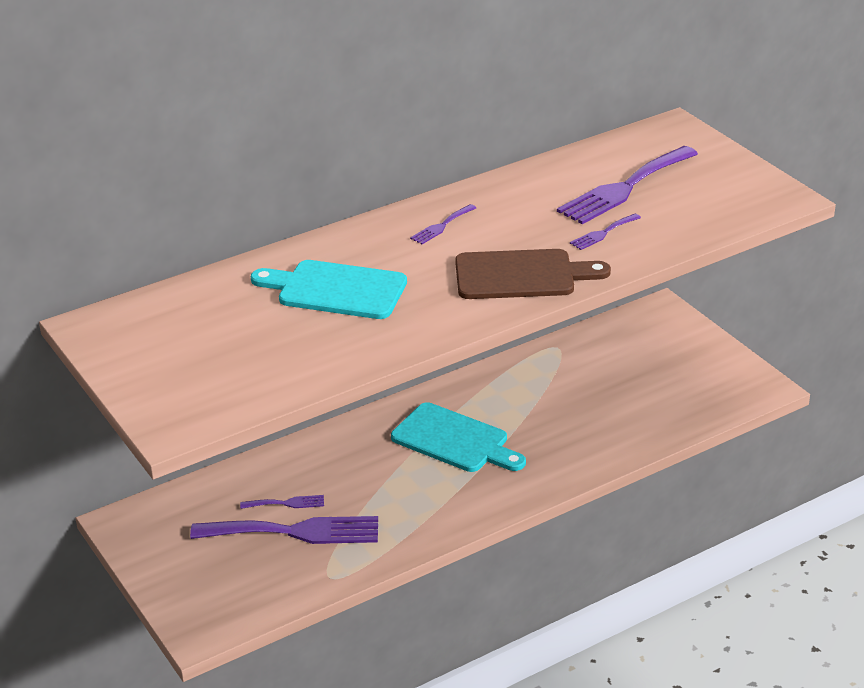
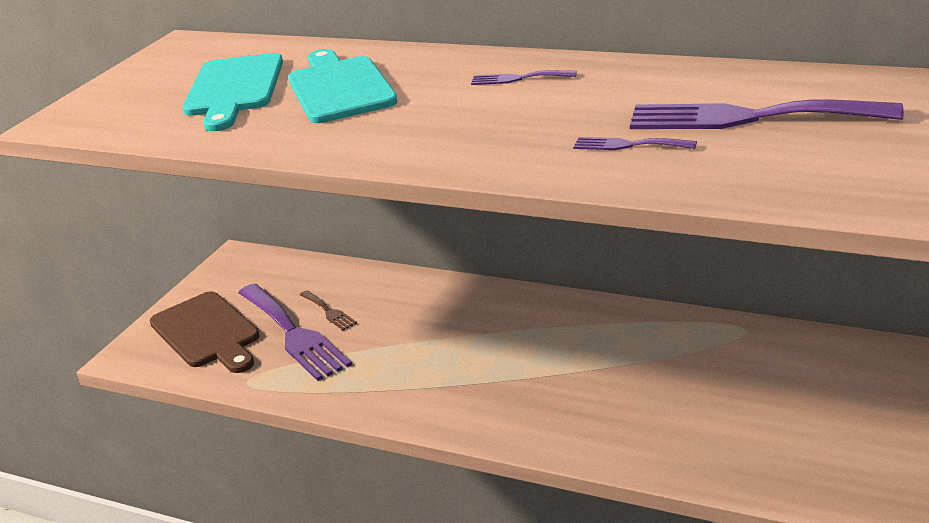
camera: 60 degrees right, 5 degrees down
(286, 503) = (329, 312): purple fork -> brown fork
(454, 440) = (513, 347): turquoise cutting board -> turquoise cutting board (234, 89)
(521, 275) = (476, 143): brown cutting board -> brown cutting board (207, 333)

